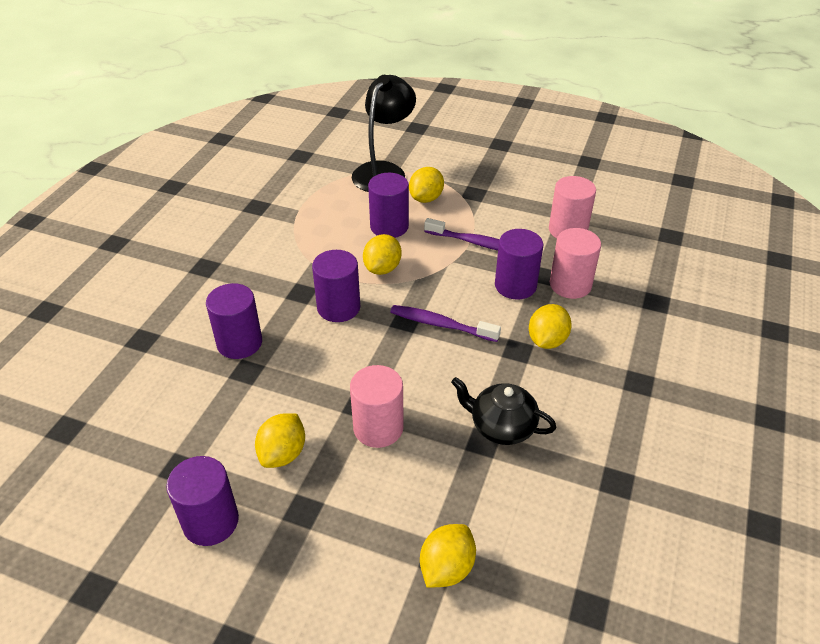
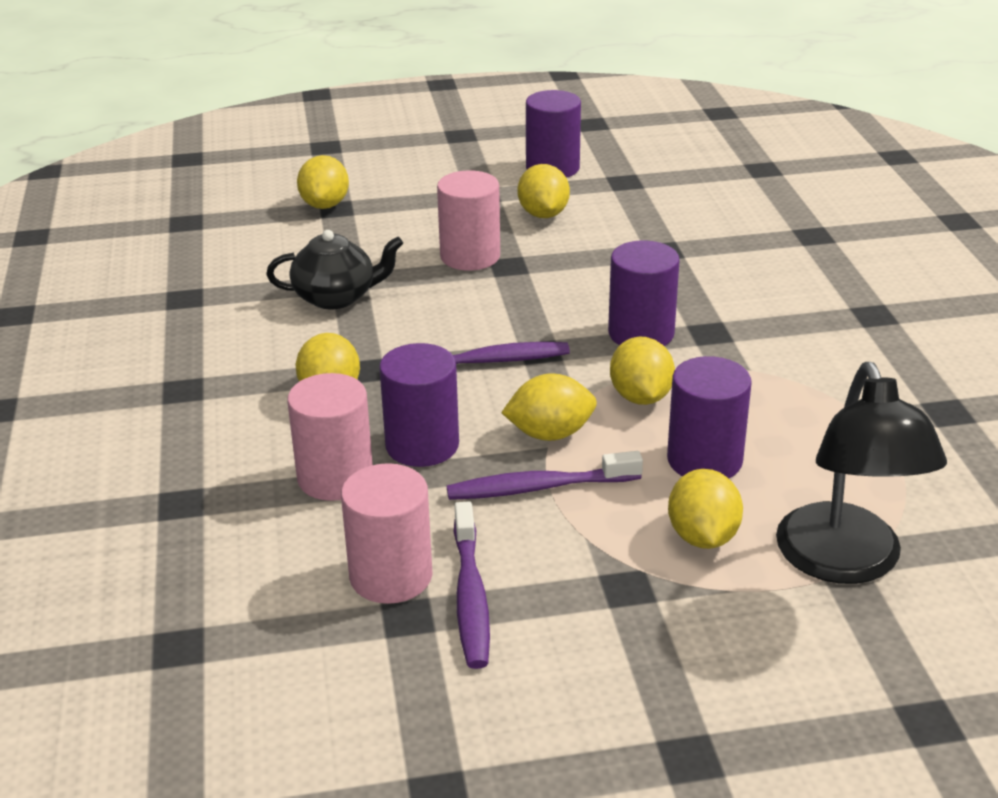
camera: 150 degrees right, 10 degrees down
(239, 343) = (707, 266): purple cylinder -> none
(446, 266) = (550, 434): none -> yellow lemon
(539, 211) = (470, 597): none -> purple toothbrush

